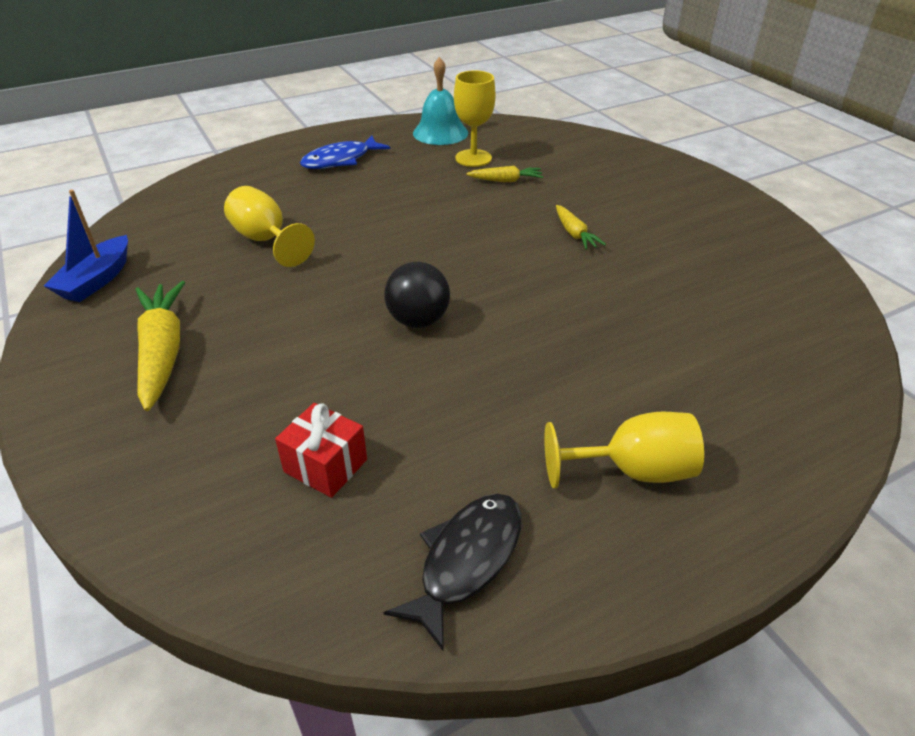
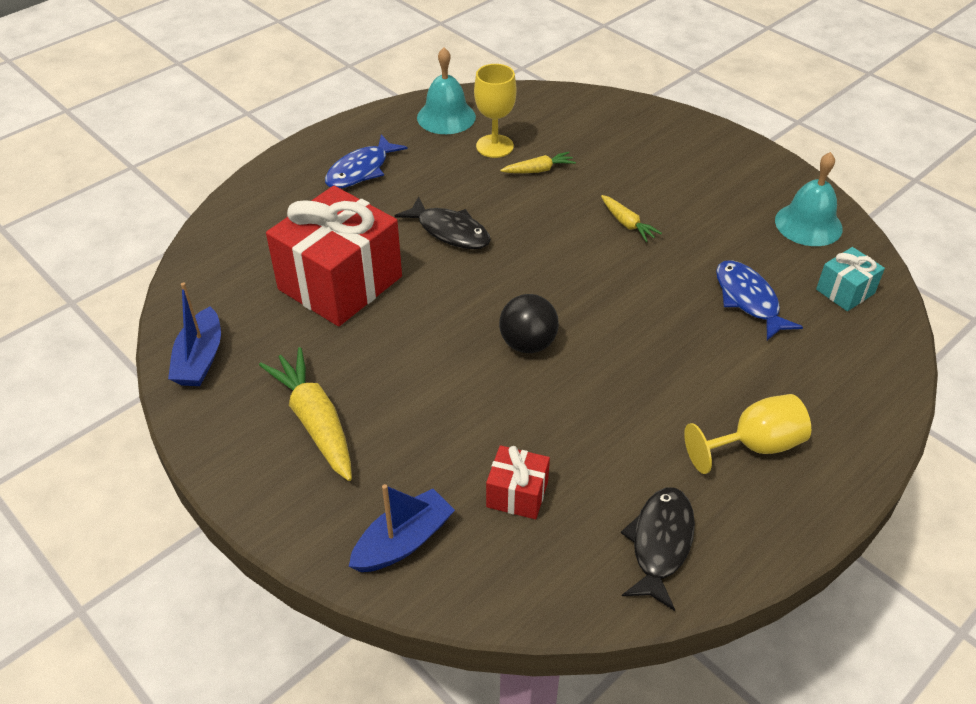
camera: 15 degrees left, 5 degrees up
(172, 489) = (403, 542): none -> blue boat
(266, 240) = (340, 283): yellow goblet -> red gift
(394, 215) = (449, 231): none -> black fish
(681, 320) = (748, 300): none -> blue fish
(775, 262) = (808, 224): none -> turquoise bell
(800, 330) = (845, 291): none -> turquoise gift

